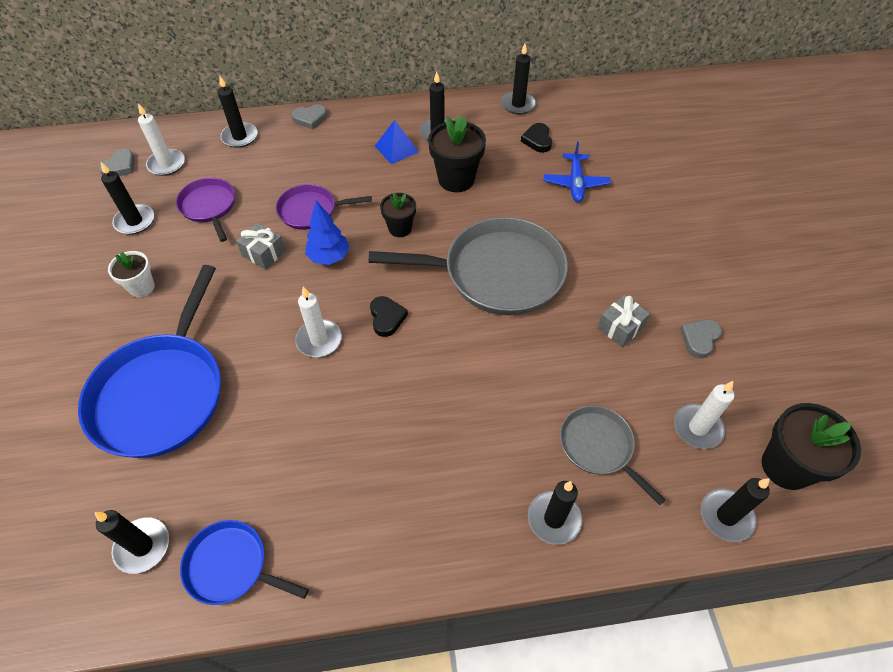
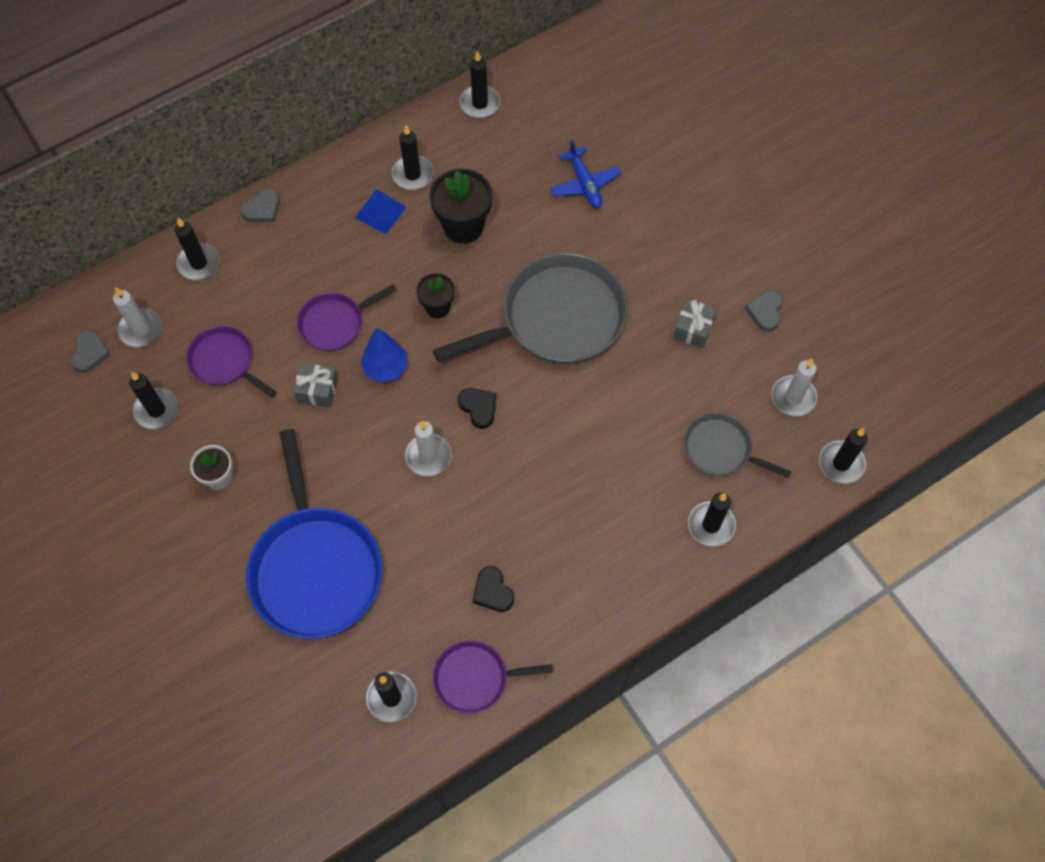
camera: 25 degrees left, 10 degrees up
(231, 566) = (475, 678): blue pan -> purple pan
(537, 140) = (522, 144): black heart -> black heart (493, 591)
(786, 466) = (873, 401): black flower pot -> none

